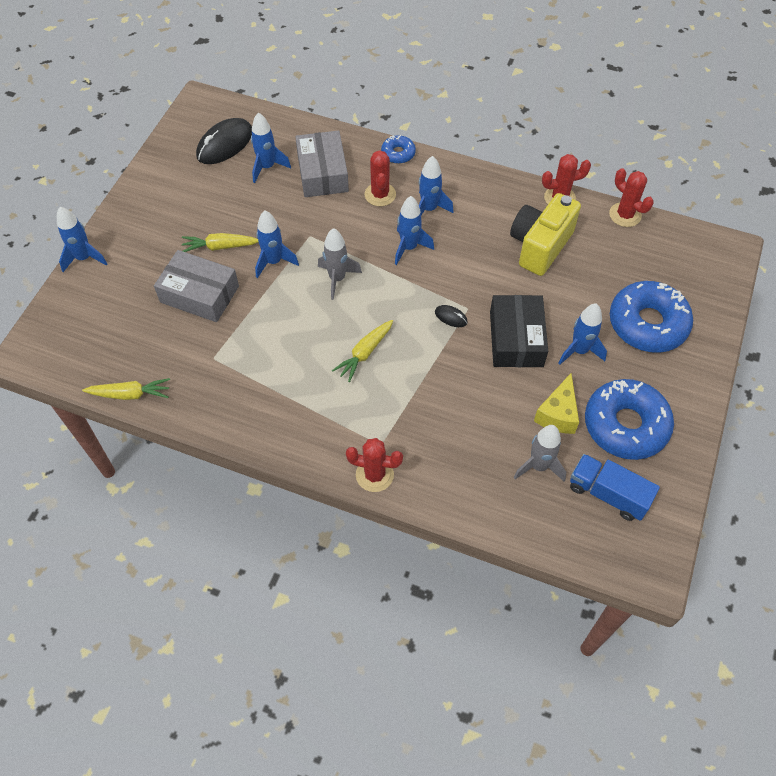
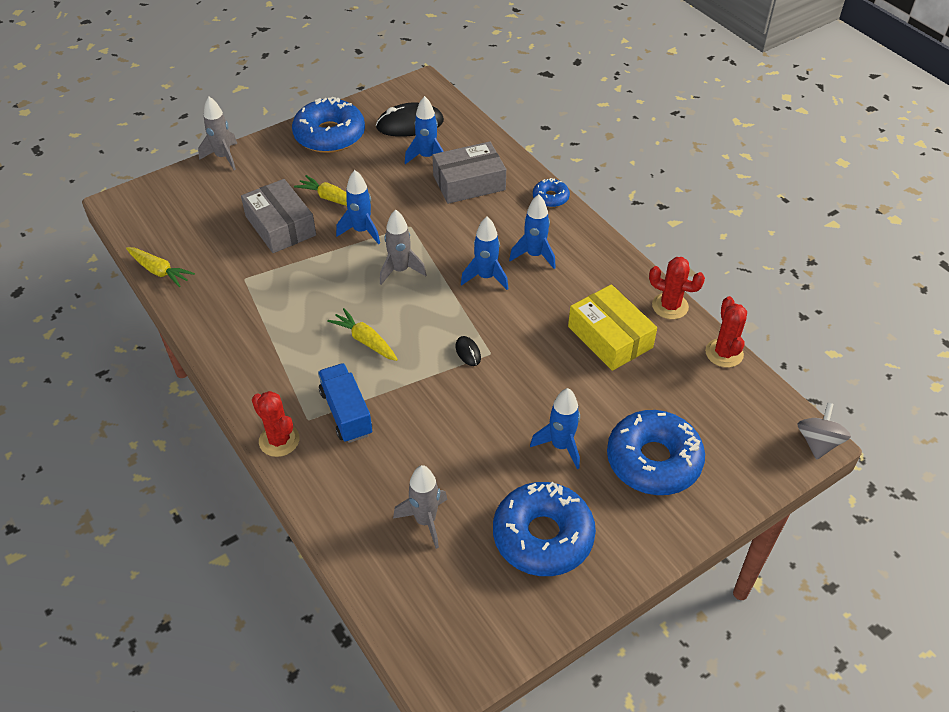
camera: 35 degrees right, 10 degrees down
(84, 258) = (223, 157): blue rocket -> grey rocket
(163, 189) = (329, 135): none -> blue donut
(322, 173) = (469, 182): grey box -> grey box turned 45 degrees clockwise
(364, 353) = (365, 340): yellow carrot -> yellow carrot turned 60 degrees clockwise
(380, 194) = (502, 223): red cactus -> none
(516, 339) = (510, 402): black box -> none
(540, 246) = (610, 337): yellow camera -> yellow box
(558, 414) = (486, 488): yellow cheese -> none
(608, 494) = (466, 585): blue truck -> blue truck (346, 413)
(734, 247) = (818, 442): none -> grey spinning top

